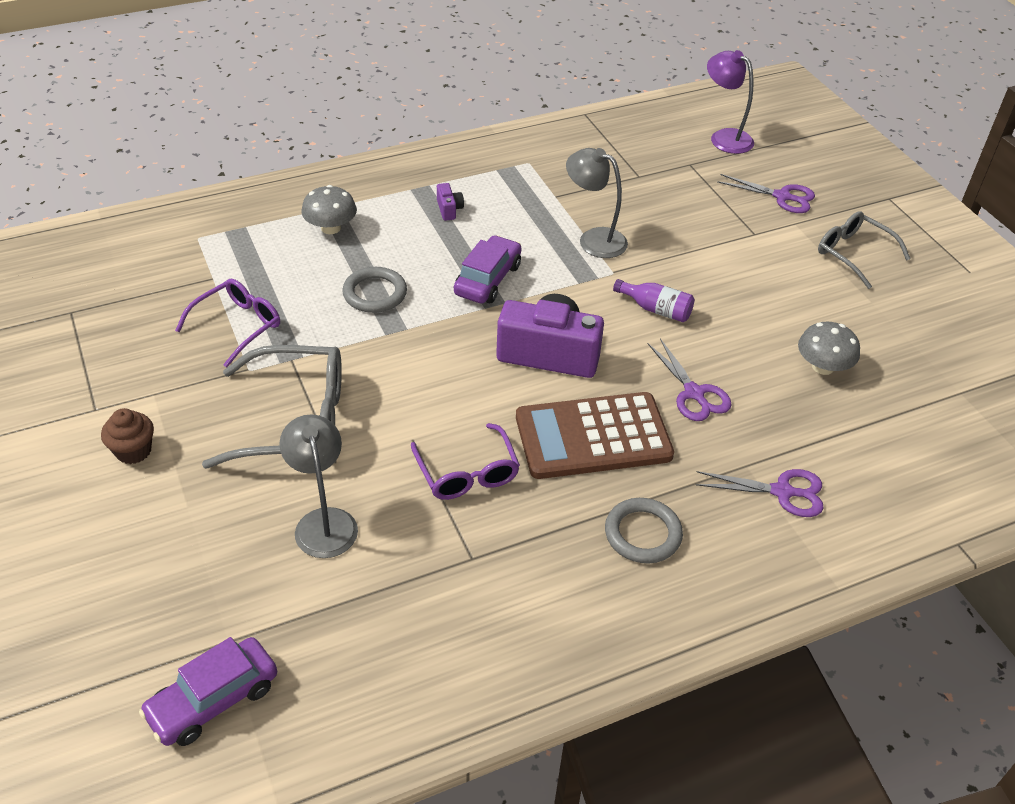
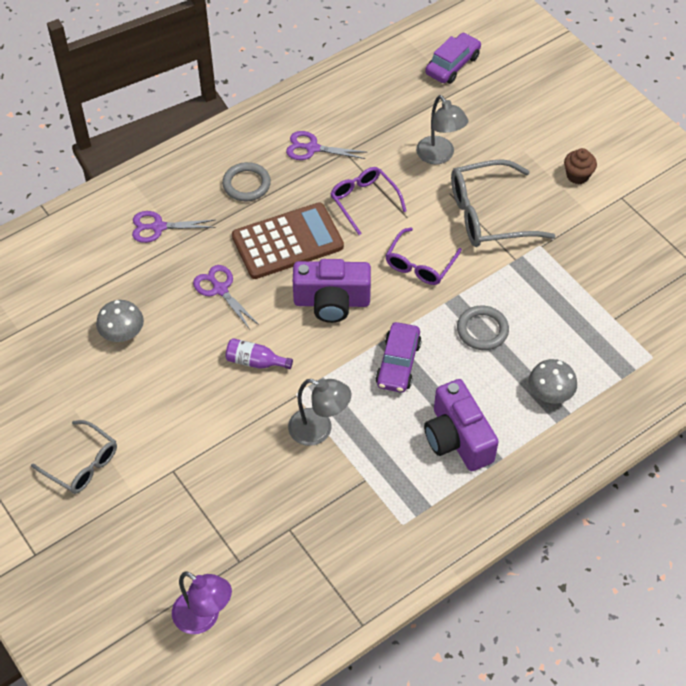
camera: 170 degrees right, 10 degrees up
(237, 326) = (569, 279): purple glasses -> purple glasses (420, 264)
(449, 209) = (457, 439): purple camera -> purple camera, size x2.40
(782, 197) = (144, 530): purple scissors -> purple scissors (312, 148)

